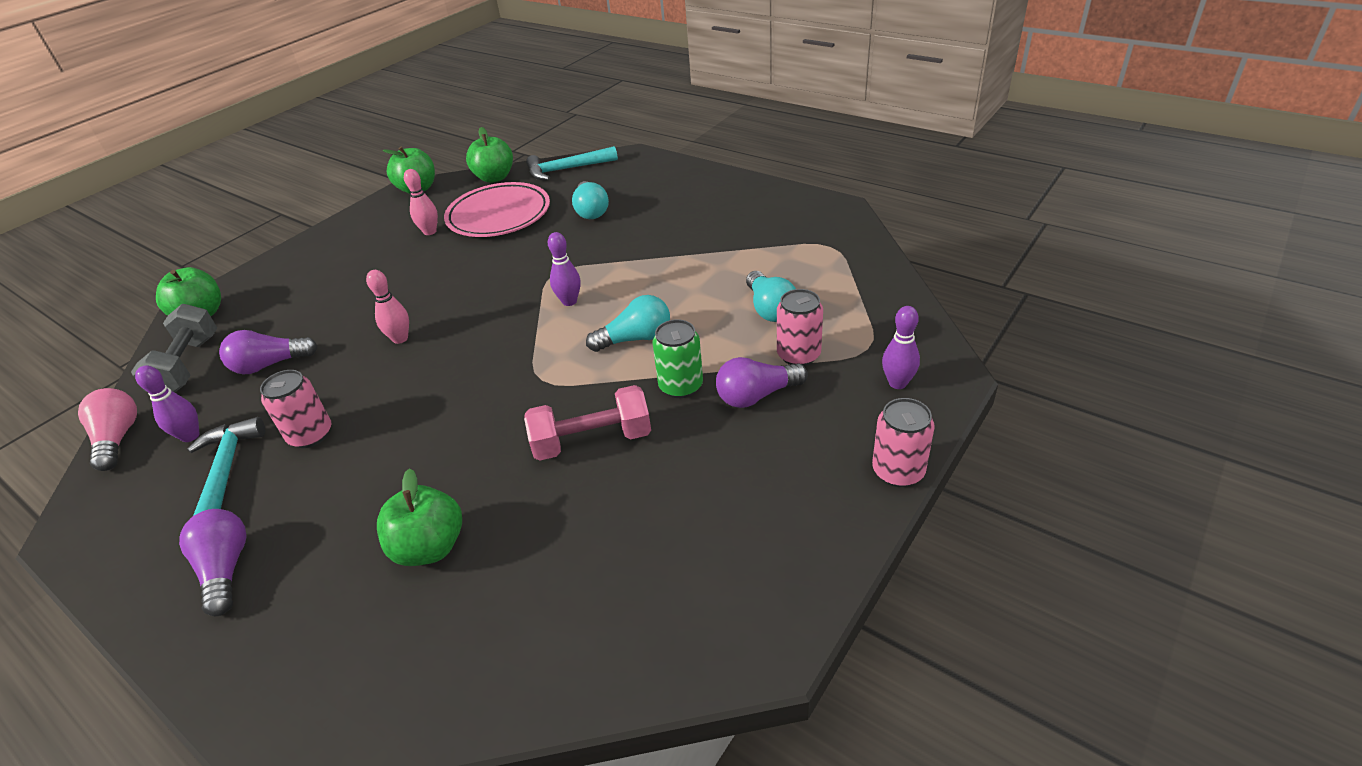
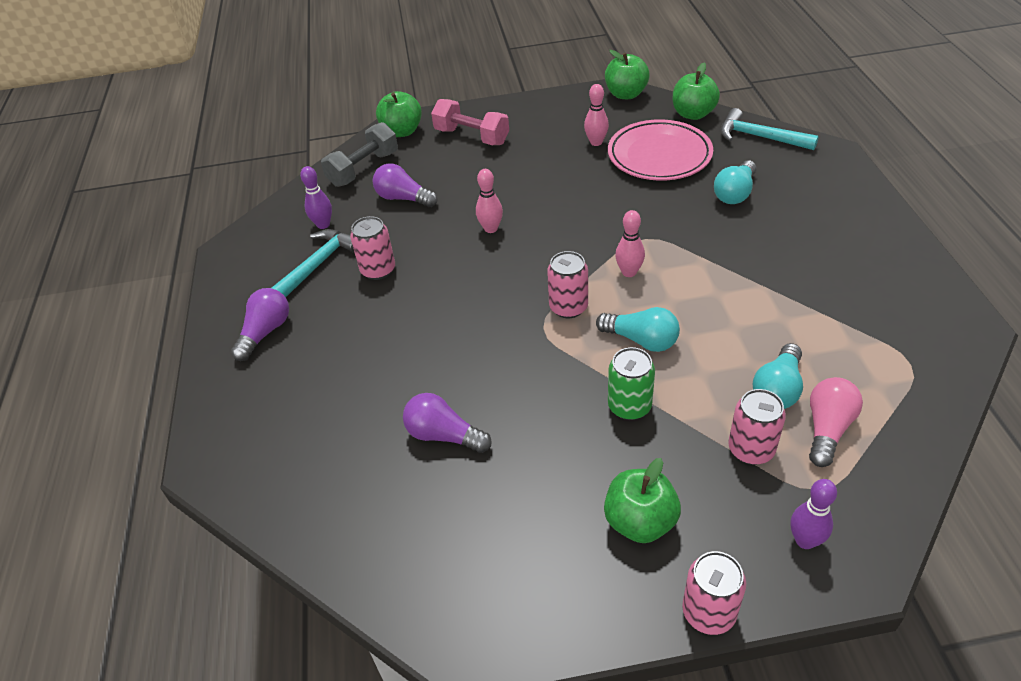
camera: 45 degrees right, 5 degrees up
(118, 438) = (292, 201): pink light bulb -> pink light bulb (827, 429)
(430, 547) = (364, 403): green apple -> green apple (640, 522)
(546, 353) = (568, 307): none -> pink can
(569, 301) = (629, 272): purple bowling pin -> pink bowling pin
(592, 441) = (524, 403): pink dumbbell -> pink dumbbell (472, 136)
(756, 396) = (675, 459): purple light bulb -> purple light bulb (444, 435)

